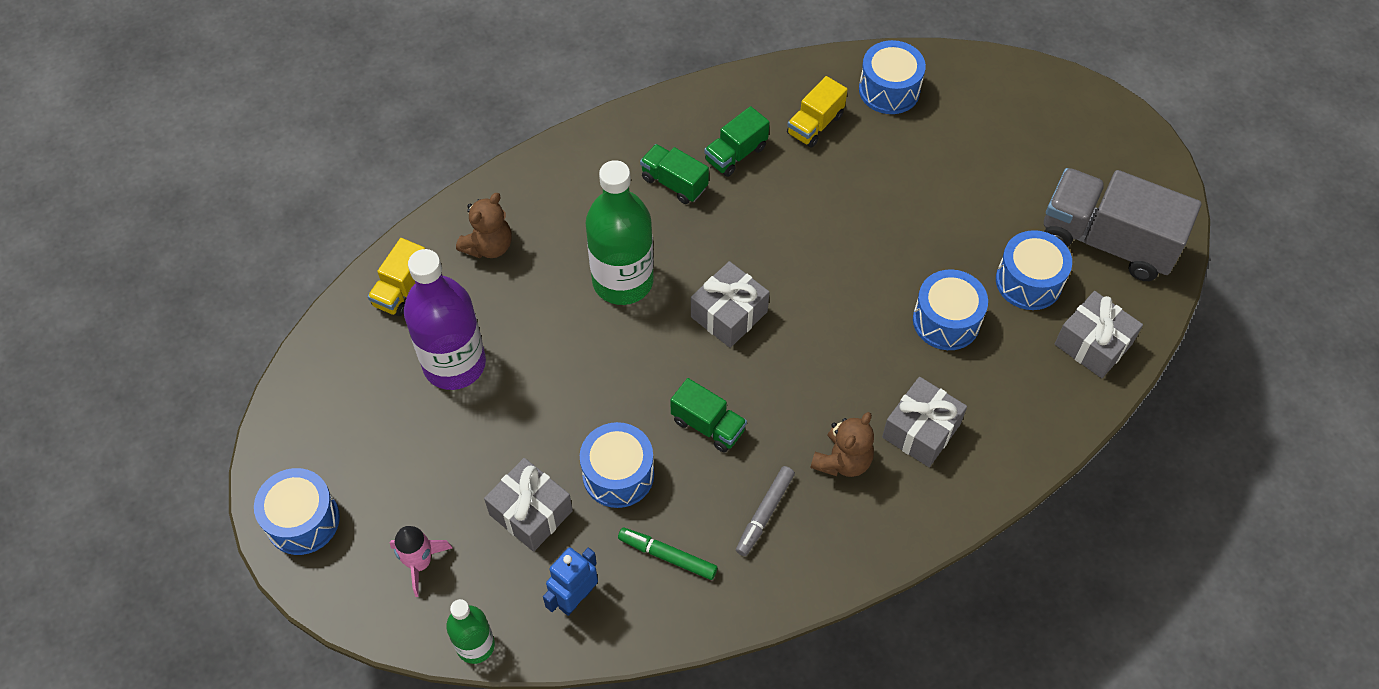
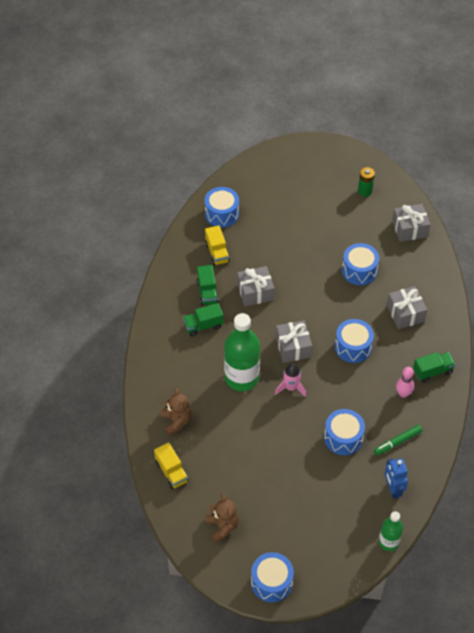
camera: 55 degrees left, 5 degrees down
(420, 563) = (331, 543): pink rocket -> pink rocket (291, 388)
(454, 364) = (233, 472): purple bottle -> none
(531, 513) = (337, 483): grey gift -> grey gift (255, 292)
(708, 425) = (344, 389): green truck -> green truck (432, 371)
(764, 513) = (403, 393): grey marker -> pink bowling pin
(842, 461) = (398, 350): brown teddy bear -> brown teddy bear (222, 526)
(1028, 281) = (363, 230): blue drum -> blue drum (353, 347)
(1107, 241) = (365, 191): grey truck -> green battery

